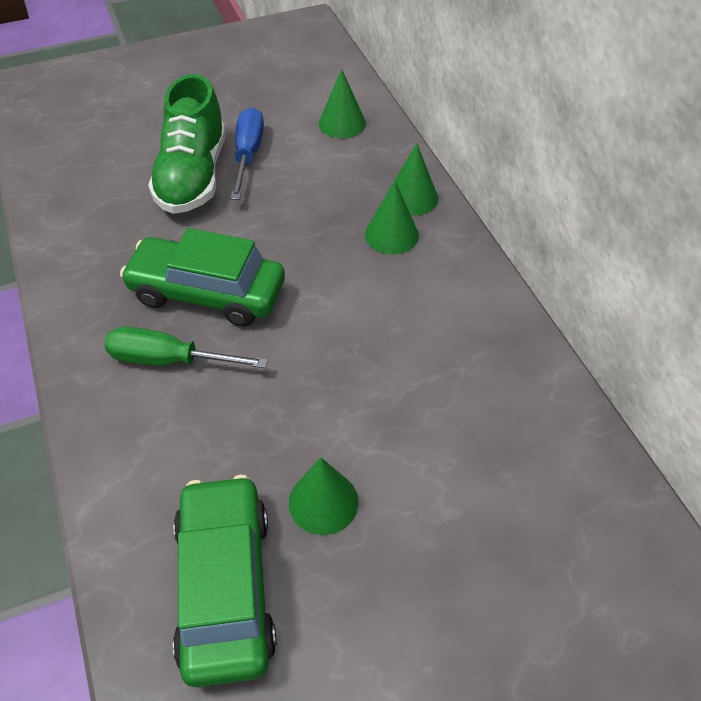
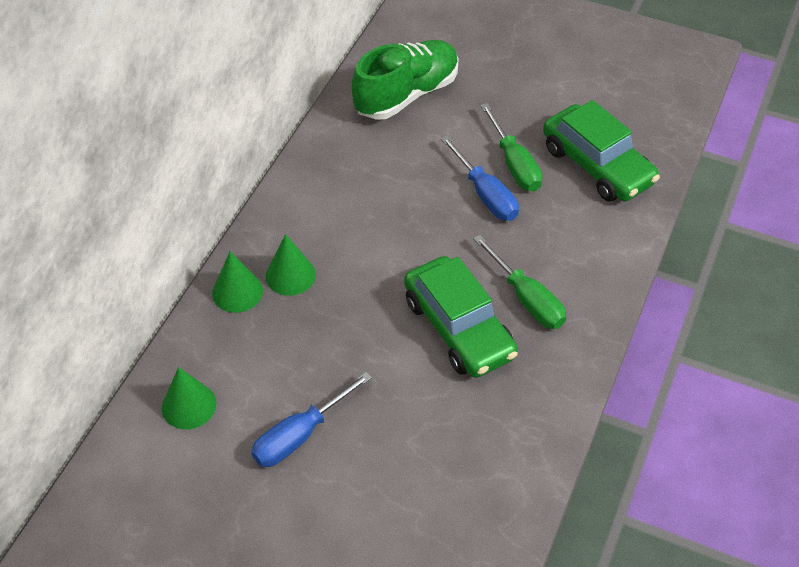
camera: 135 degrees left, 0 degrees up
(193, 176) = (366, 448): green shoe -> green shoe (406, 94)
(225, 586) = (597, 165): green car -> green car turned 75 degrees counterclockwise
(315, 436) = (485, 194): none -> blue screwdriver
(323, 502) = (514, 164): green cone -> green screwdriver

